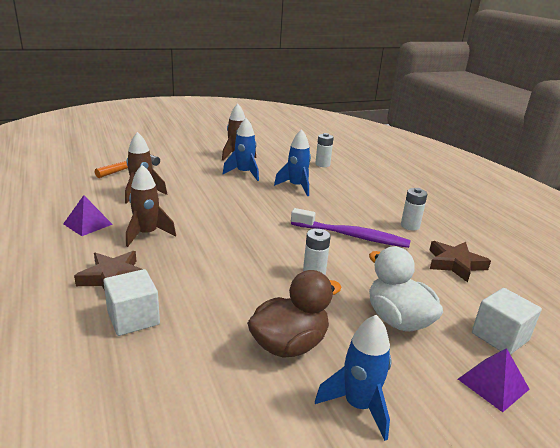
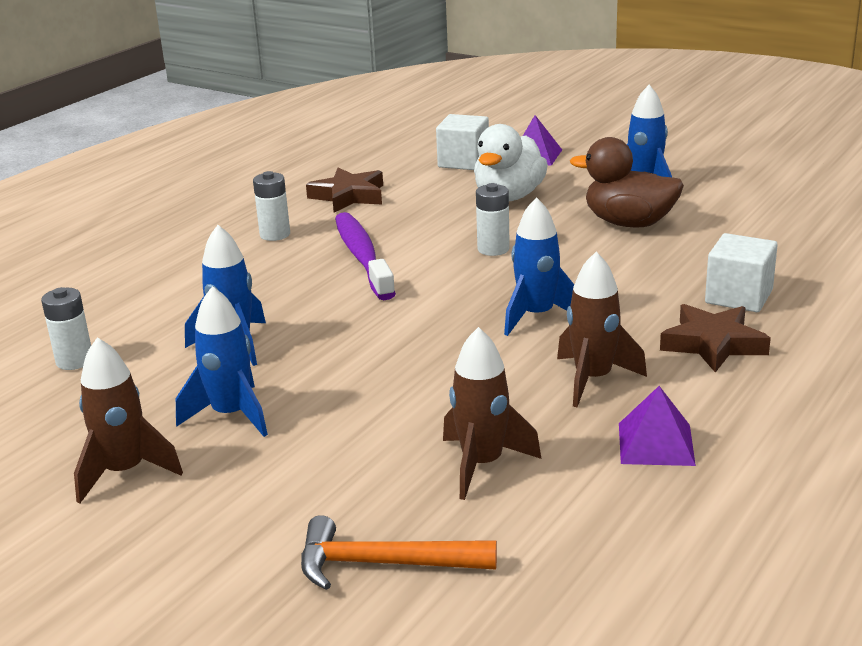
camera: 120 degrees left, 0 degrees up
(219, 248) = (537, 316): none -> blue rocket

